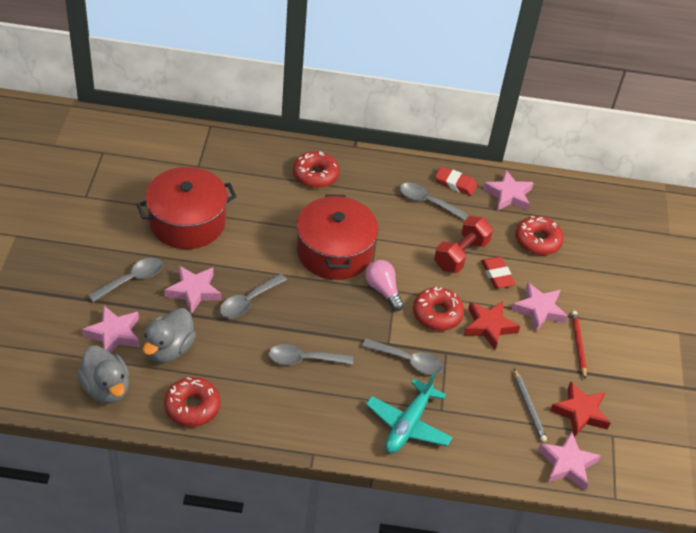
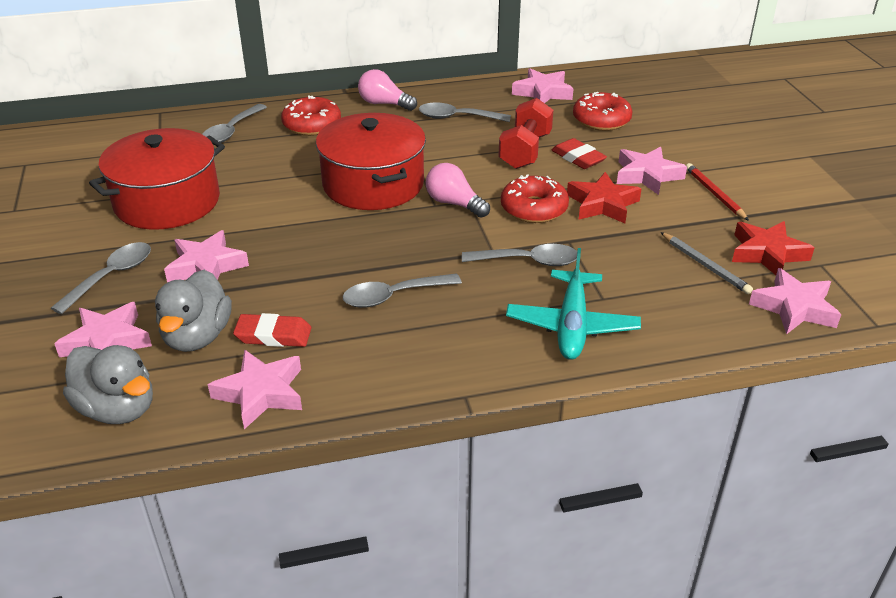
camera: 15 degrees left, 10 degrees down
(192, 407) = (261, 393): red donut -> pink star
(248, 301) = (287, 257): grey spoon -> grey spoon (231, 131)
(379, 169) = (384, 104): none -> pink light bulb
(455, 183) = (478, 96): red eraser -> red eraser (273, 335)

